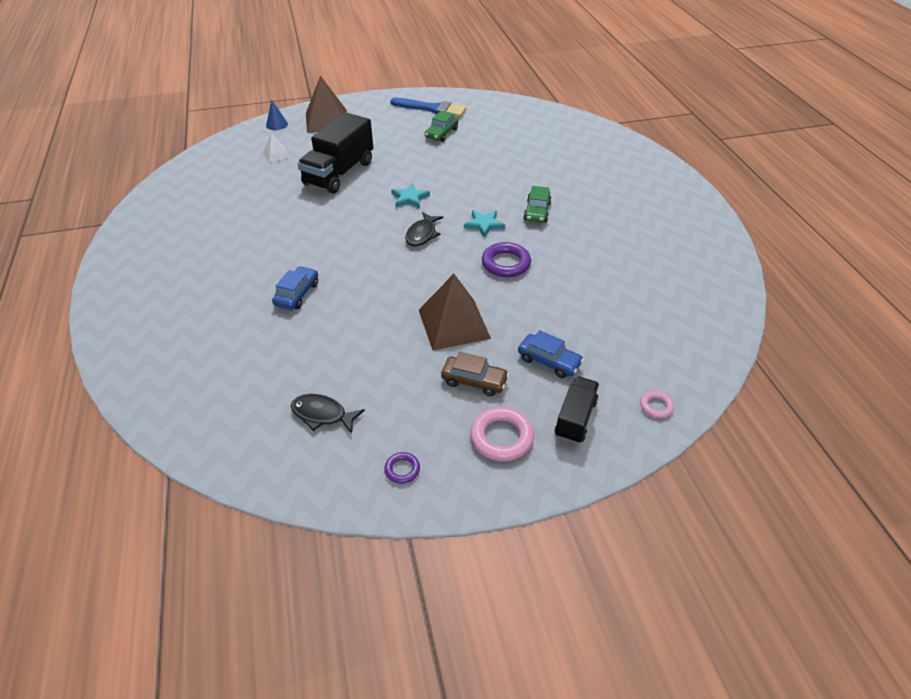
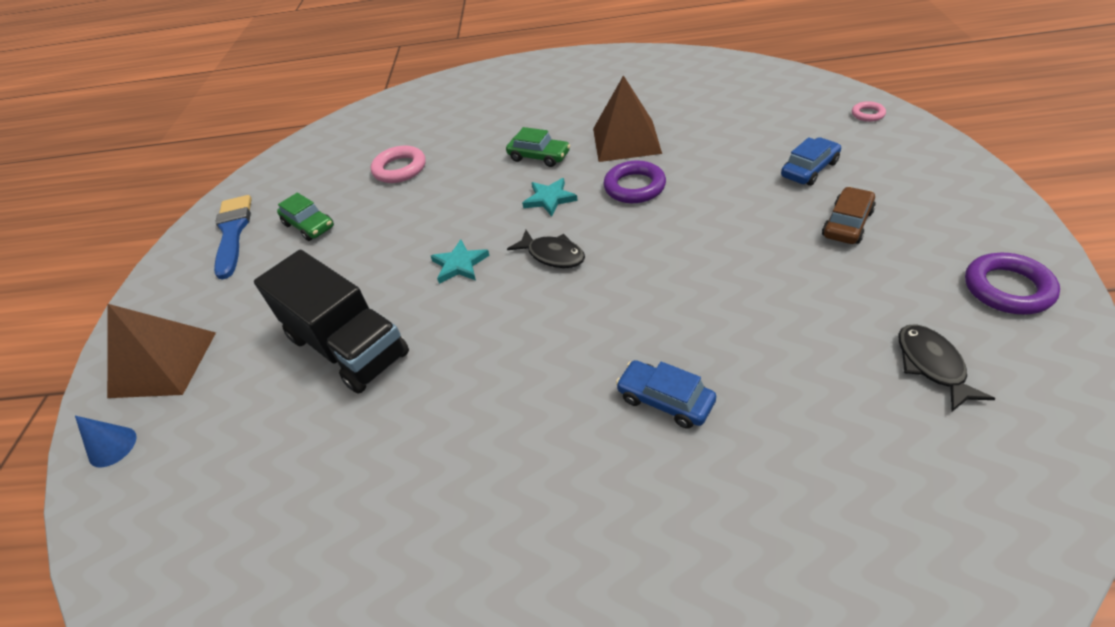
camera: 70 degrees left, 0 degrees up
(276, 155) = (227, 444): white pyramid -> none
(322, 414) = (932, 365): black fish -> black fish turned 135 degrees clockwise
(402, 469) = (1007, 288): purple ring -> purple ring, size x1.85
(432, 109) = (233, 232): blue brush -> blue brush turned 45 degrees counterclockwise
(454, 324) = (745, 235): brown pyramid -> brown pyramid (626, 140)
(501, 437) = (933, 209): pink ring -> pink ring (400, 169)
(575, 418) = (894, 160): black truck -> none

